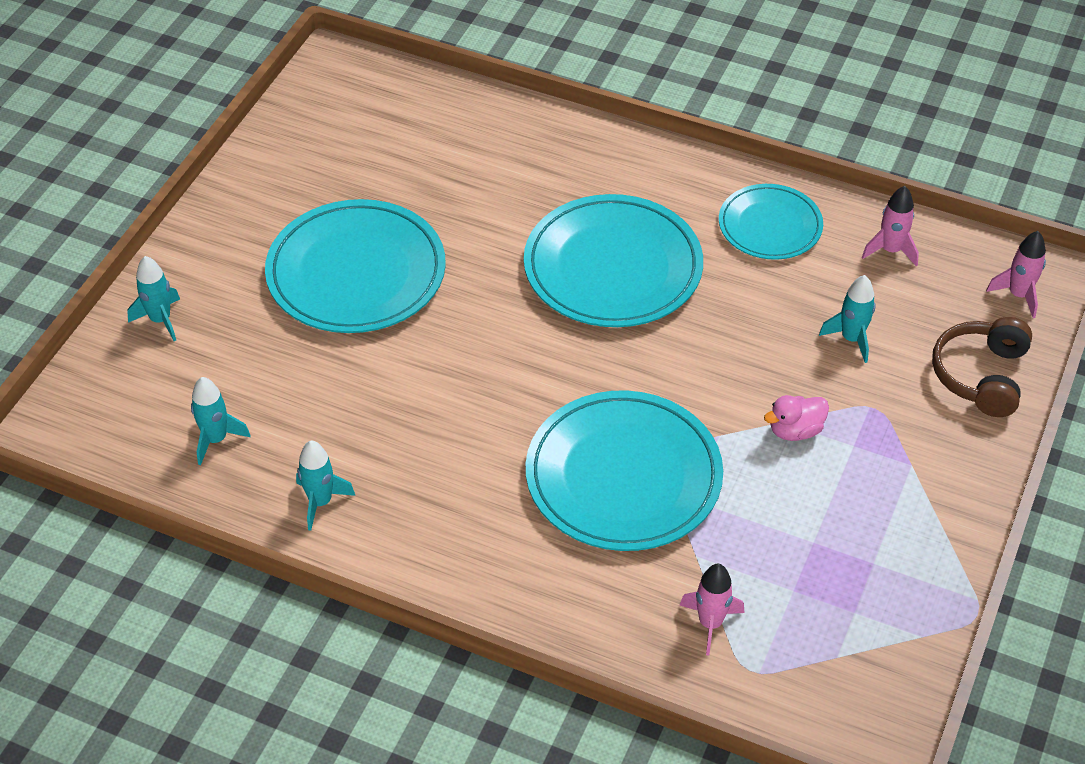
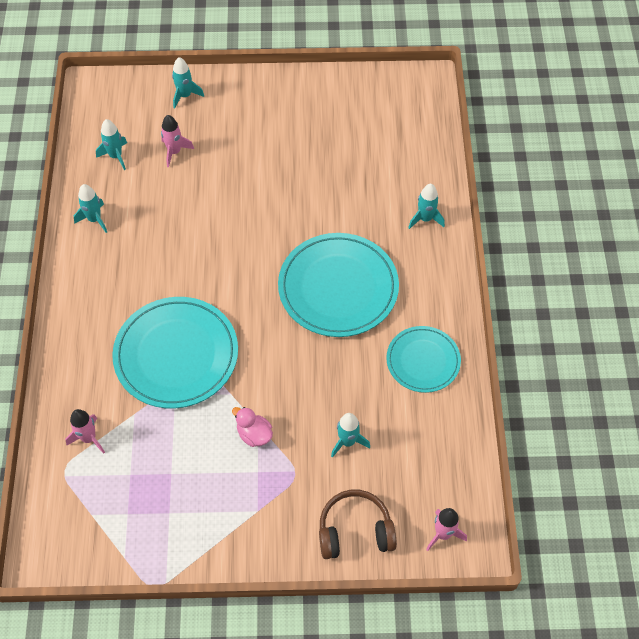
camera: 65 degrees right, 10 degrees up
(356, 272) = (265, 164): turquoise plate -> none
(557, 146) = (425, 219): none -> turquoise rocket
(890, 250) = (441, 440): pink rocket -> pink rocket (174, 152)

